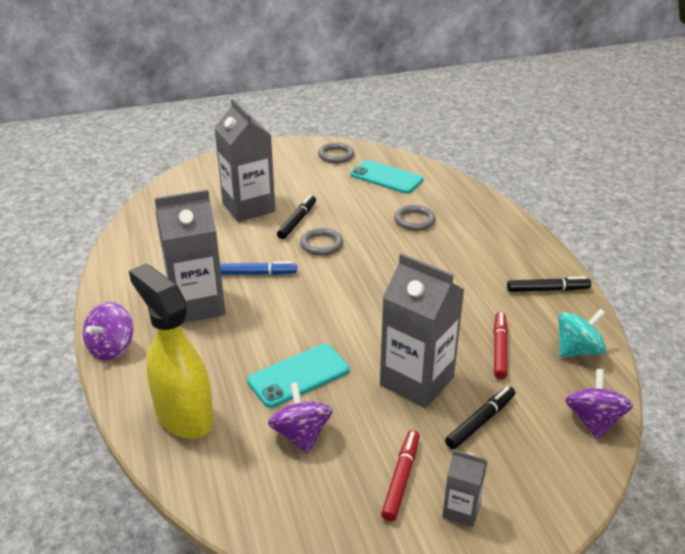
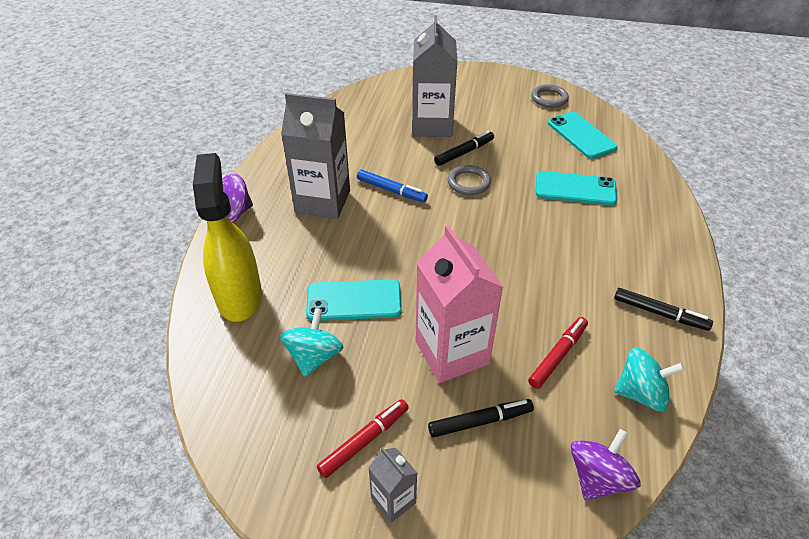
camera: 30 degrees right, 10 degrees up
(301, 435) = (314, 357): purple spinning top -> turquoise spinning top
(414, 220) = (575, 189): grey ring -> turquoise phone
(417, 381) = (452, 352): grey carton -> pink carton

